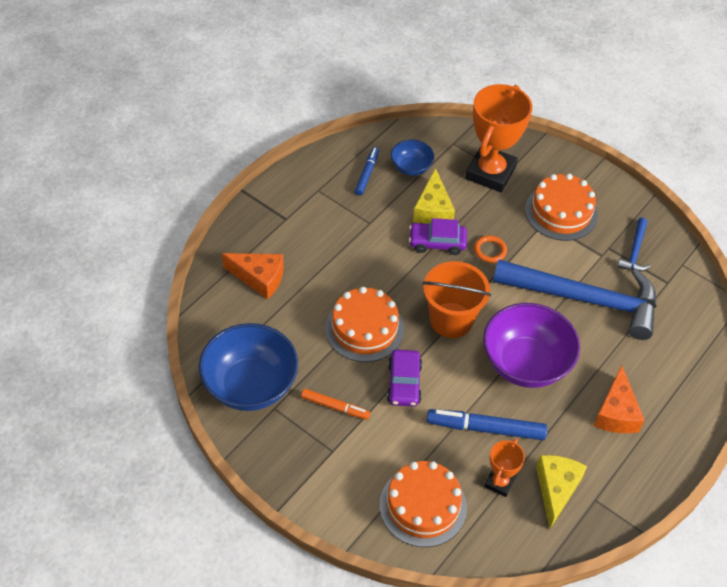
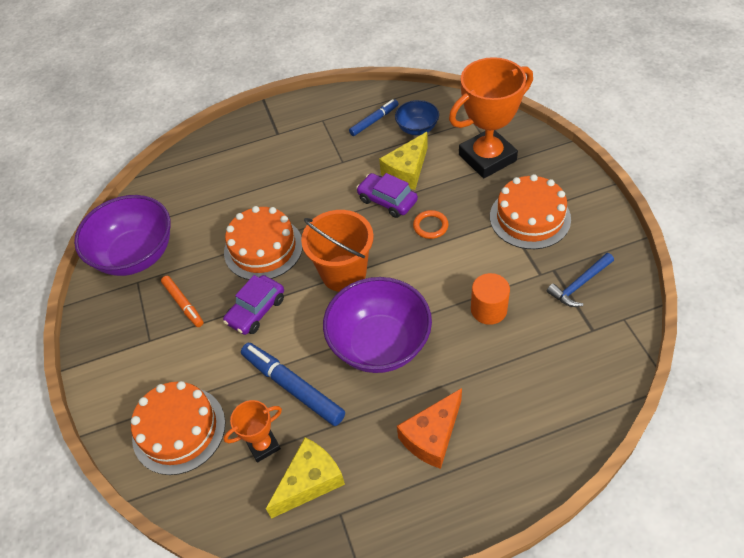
camera: 40 degrees right, 0 degrees up
(250, 385) = (136, 255): blue bowl -> purple bowl
(259, 278) = (216, 172): orange cheese -> none
(585, 299) = (488, 309): blue hammer -> orange cylinder

